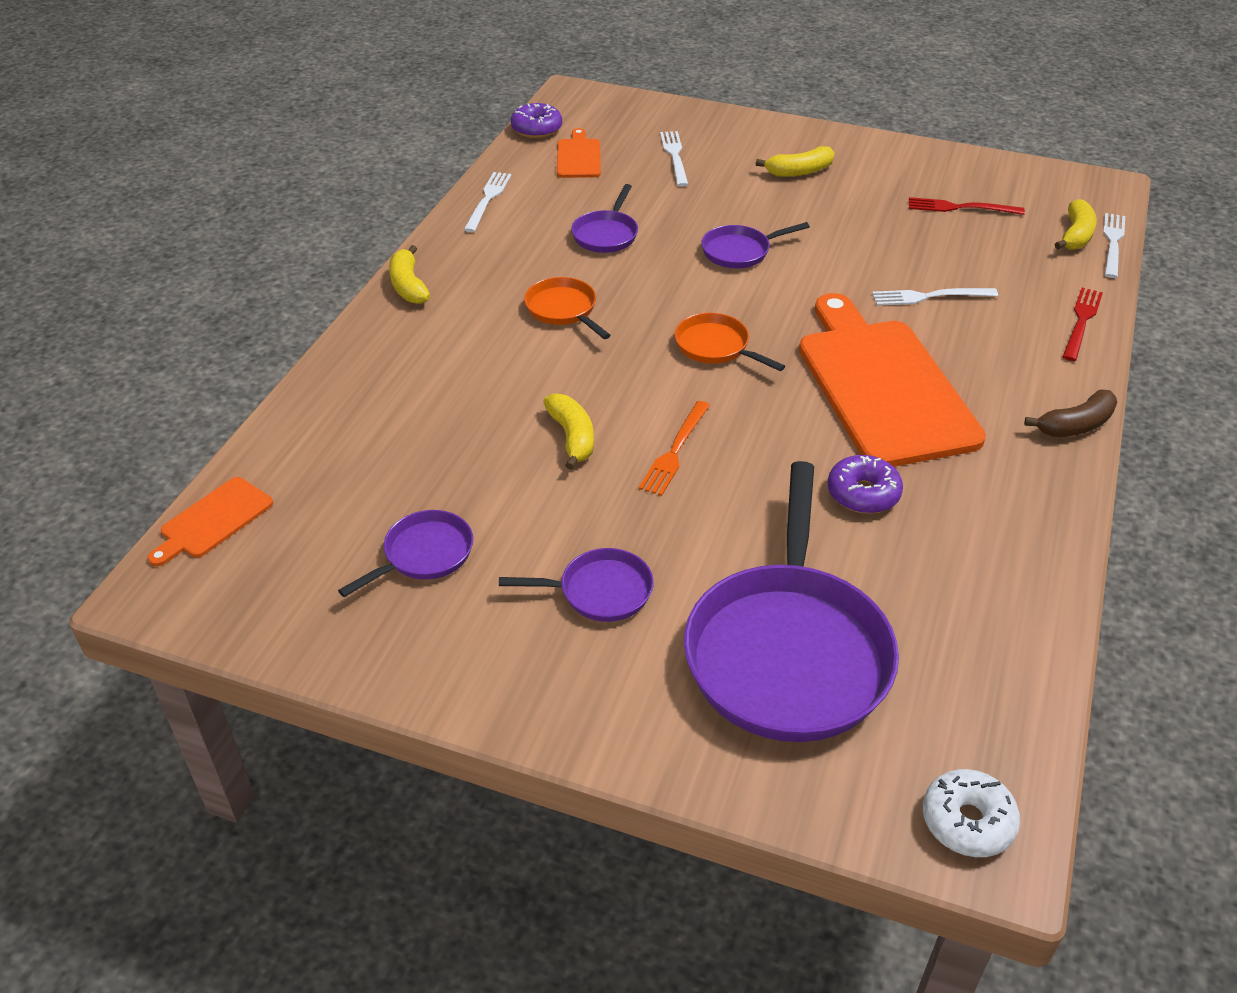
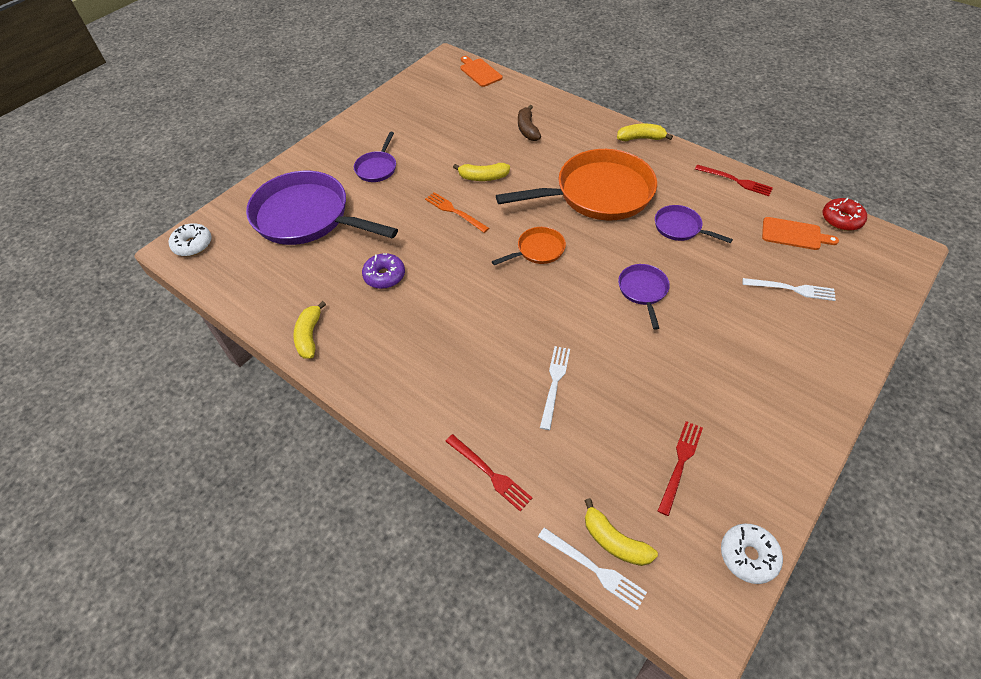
camera: 110 degrees right, 10 degrees up
(424, 555) = (428, 122): purple pan -> none
(488, 200) = (735, 181): white fork -> red fork
(536, 129) = (841, 220): purple donut -> red donut
(563, 310) = (598, 193): orange pan -> orange pan, size x2.17
(799, 171) = (759, 364): yellow banana -> yellow banana (309, 336)
(882, 386) = (467, 317): orange cutting board -> none
(1020, 169) = (748, 556): none -> white donut
(1075, 425) = (384, 406): brown banana -> brown banana (527, 129)

